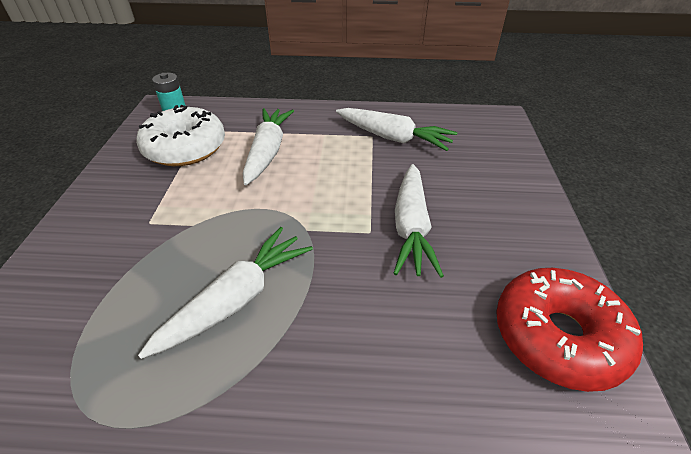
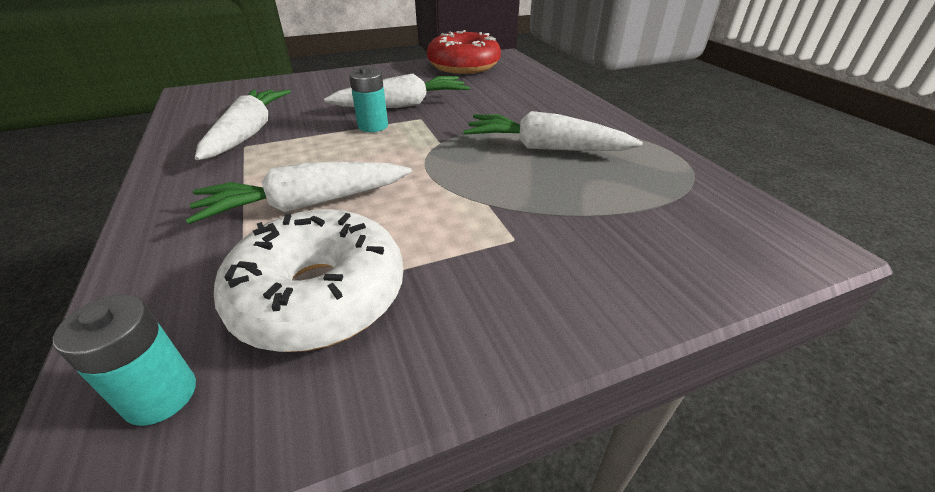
camera: 115 degrees left, 5 degrees down
(368, 197) = (373, 126): none -> turquoise battery

